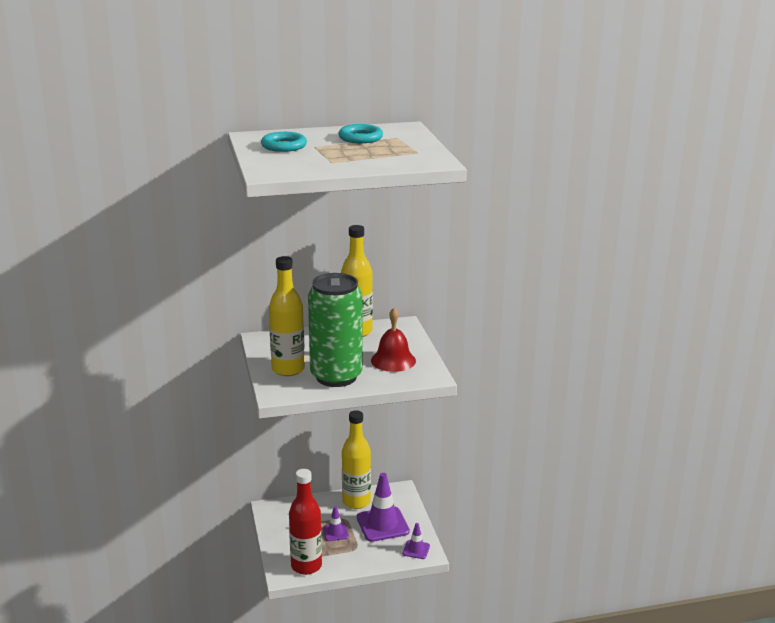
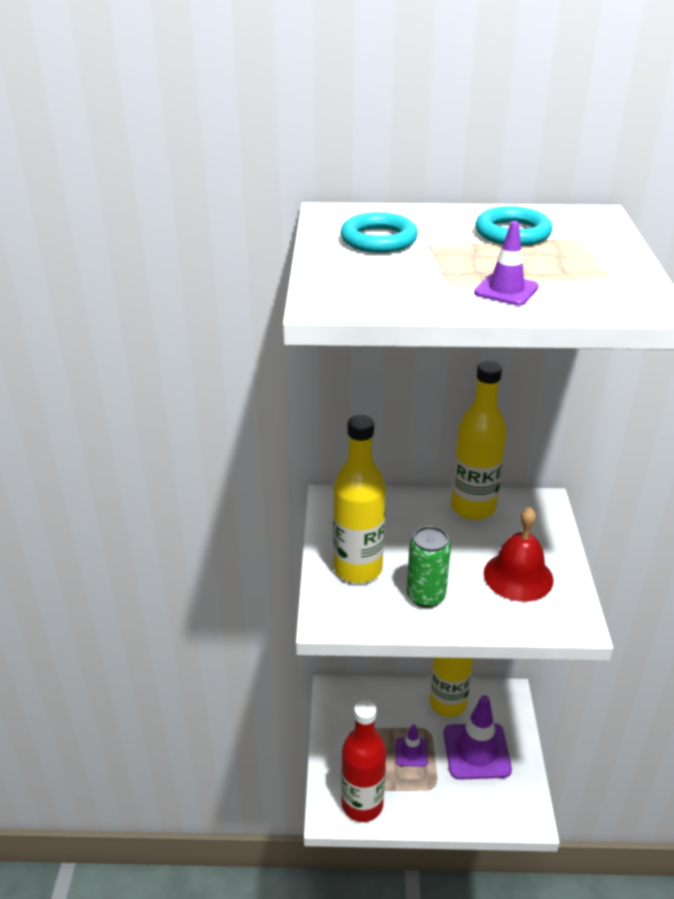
camera: 15 degrees right, 10 degrees up
(336, 376) = (425, 596): green can -> green can, size x0.50
(416, 550) = (516, 808): purple traffic cone -> purple traffic cone (506, 290)

